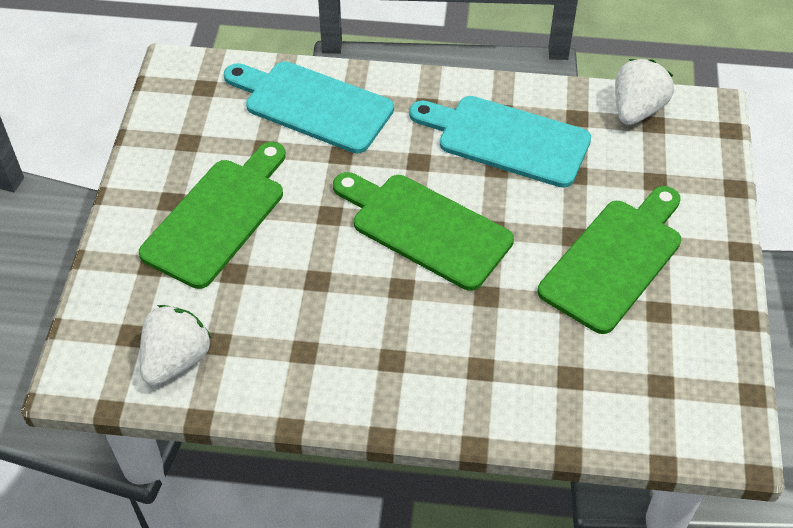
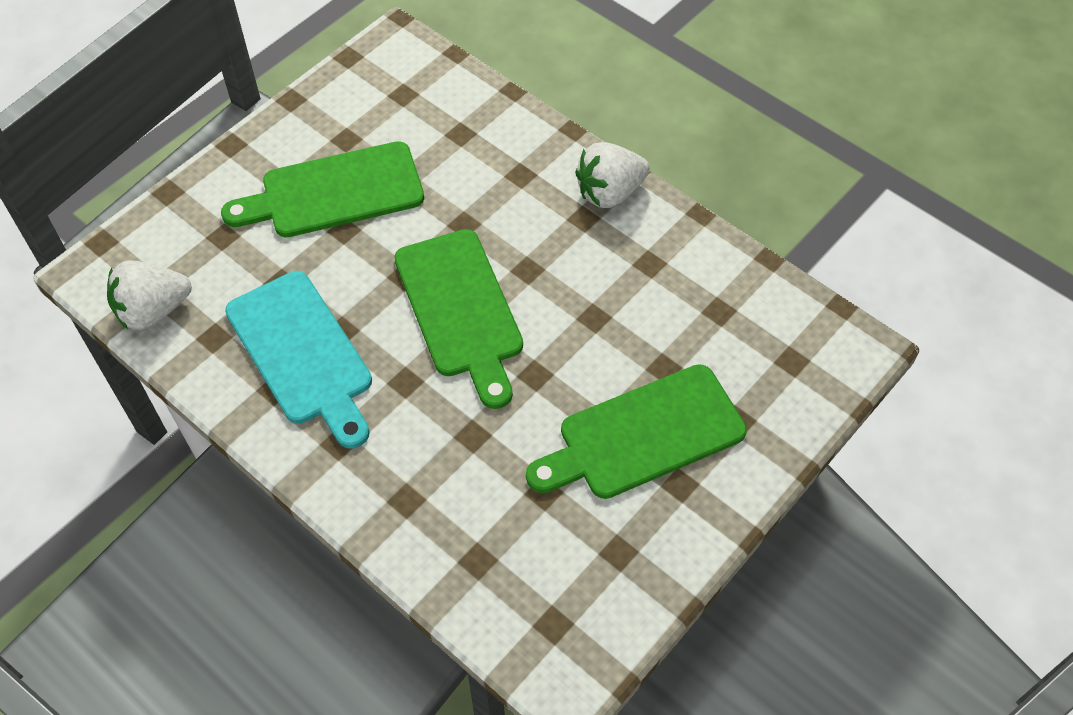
camera: 145 degrees left, 5 degrees up
(176, 360) = (763, 315): white strawberry -> white strawberry (610, 192)
(313, 105) = (452, 518): turquoise cutting board -> none

